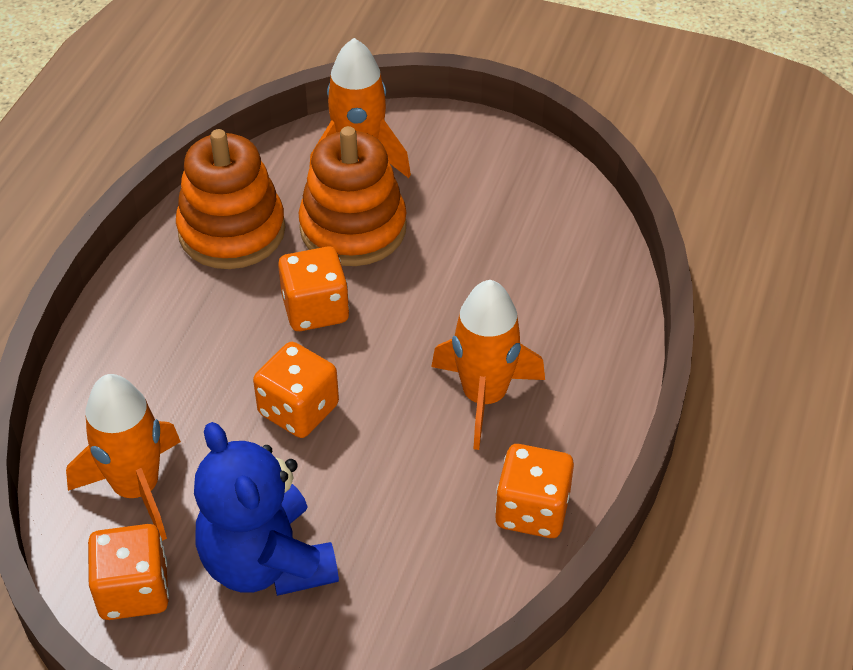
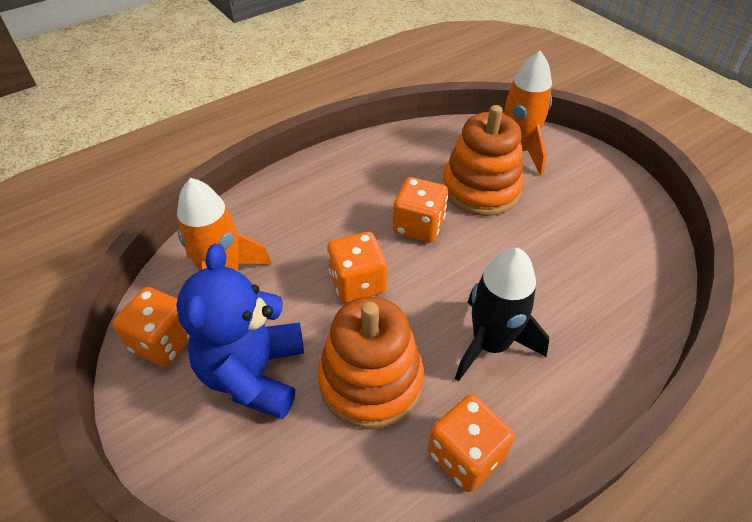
camera: 35 degrees right, 0 degrees up
(232, 231) = (405, 157): orange stacking toy -> orange stacking toy (371, 380)
(484, 396) = (490, 344): orange rocket -> black rocket

